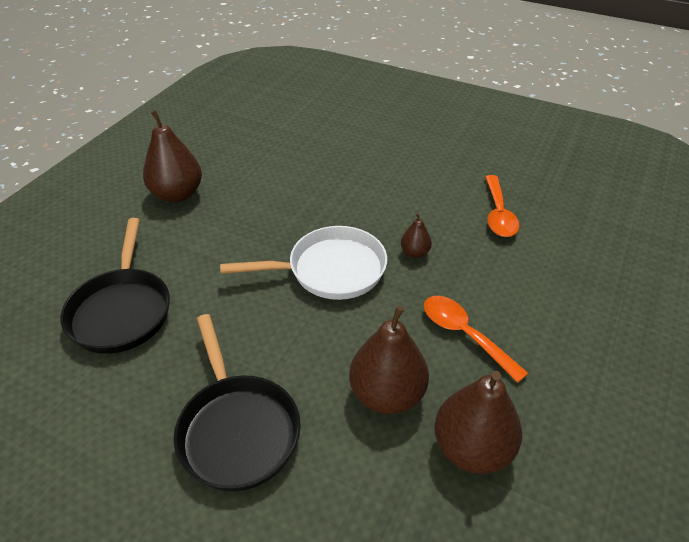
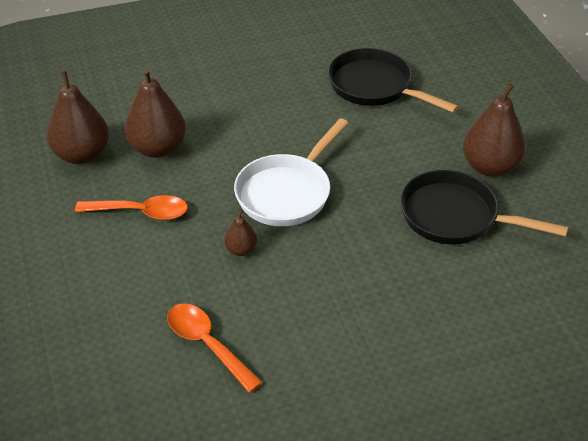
camera: 135 degrees right, 0 degrees up
(237, 429) = (221, 86): black pan -> black pan (455, 216)

